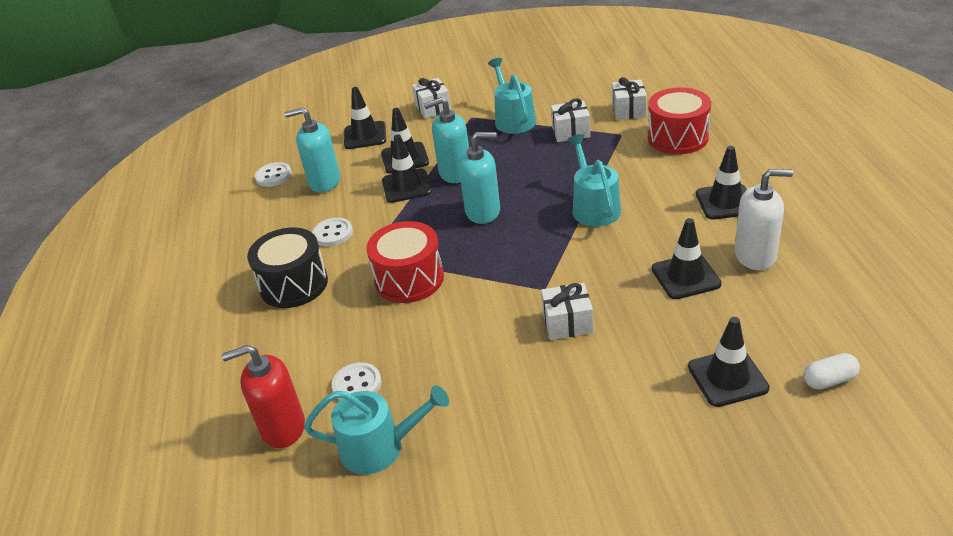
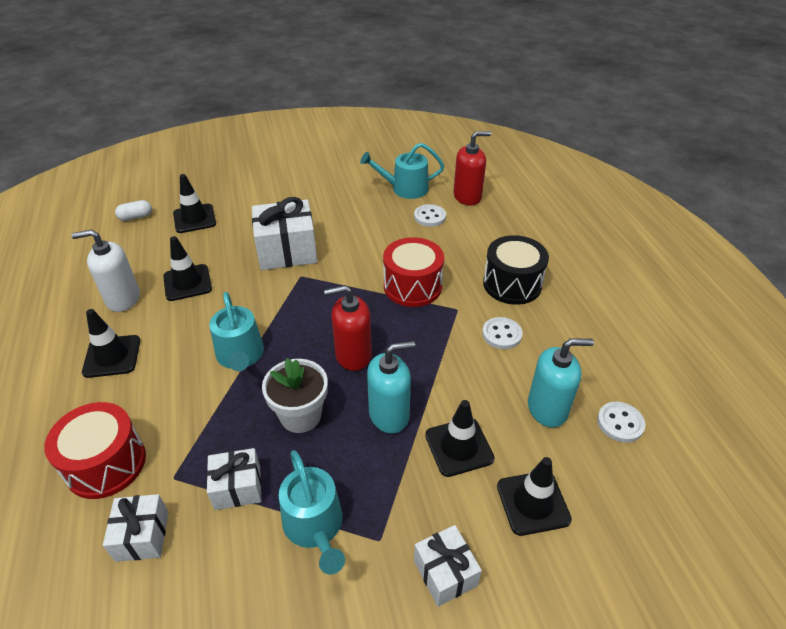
camera: 170 degrees right, 5 degrees up
(406, 186) = (443, 396): black traffic cone -> none
(483, 212) = (353, 355): turquoise soap dispenser -> red soap dispenser
(529, 169) = (300, 415): none -> white flower pot
(567, 323) = (287, 251): white gift -> white gift, size x1.74

